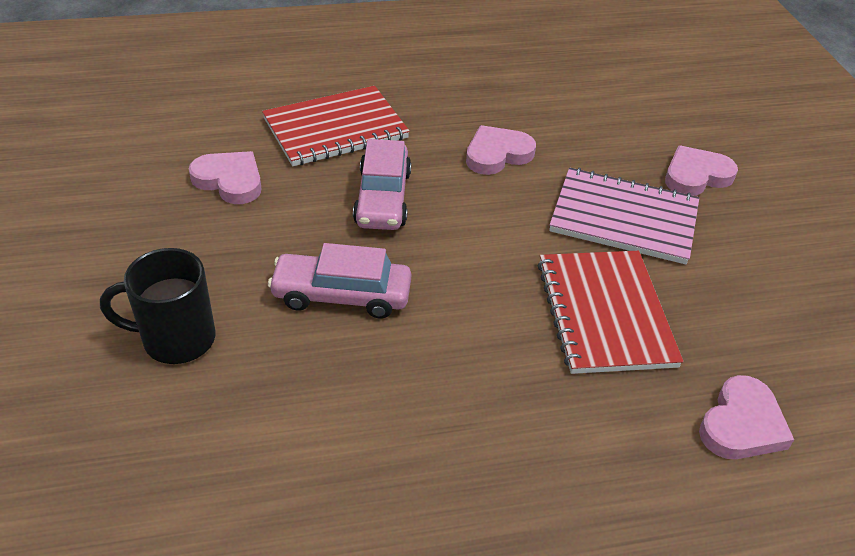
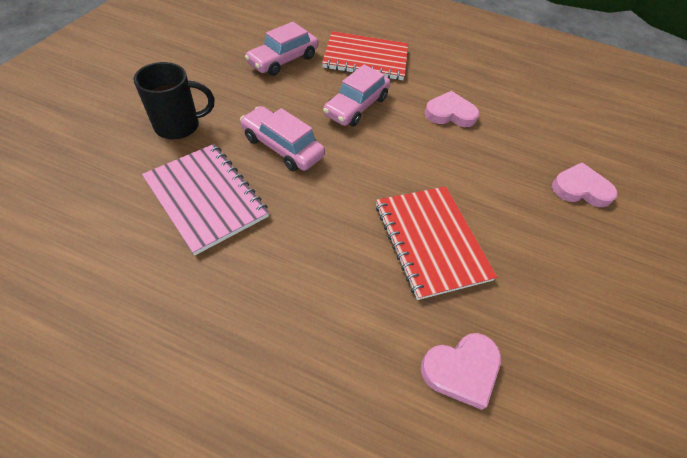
camera: 30 degrees right, 10 degrees up
(176, 339) = (179, 126): black mug -> black mug turned 135 degrees clockwise
(229, 181) = (283, 60): pink heart -> pink car
(605, 313) = (431, 241): red notebook -> red notebook turned 45 degrees counterclockwise
(624, 218) = (500, 190): pink notebook -> pink notebook (206, 198)

